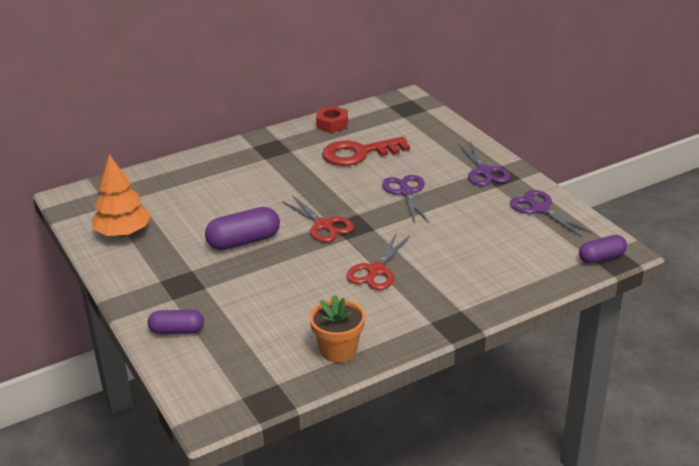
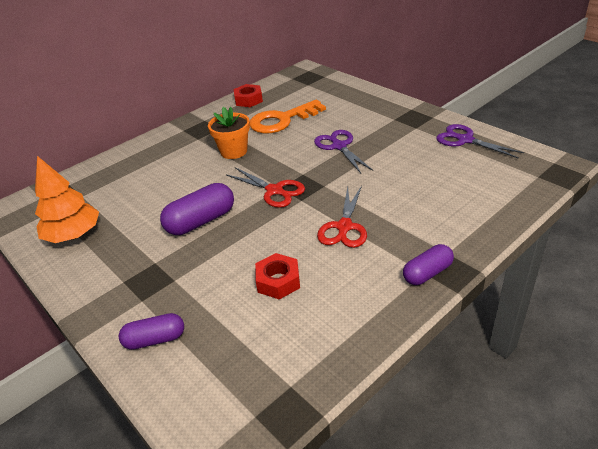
camera: 10 degrees left, 5 degrees up
(297, 305) = (278, 281): none -> red nut
(338, 350) = (343, 326): orange flower pot -> orange flower pot (234, 151)
(359, 154) = (282, 120): red key -> orange key
(484, 172) = (399, 117): purple scissors -> none
(601, 258) = (547, 174): purple capsule -> purple capsule (427, 273)

